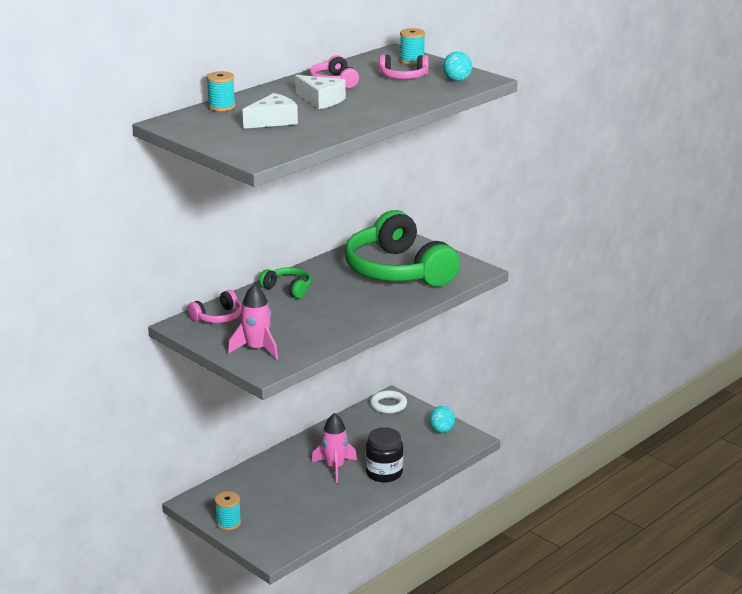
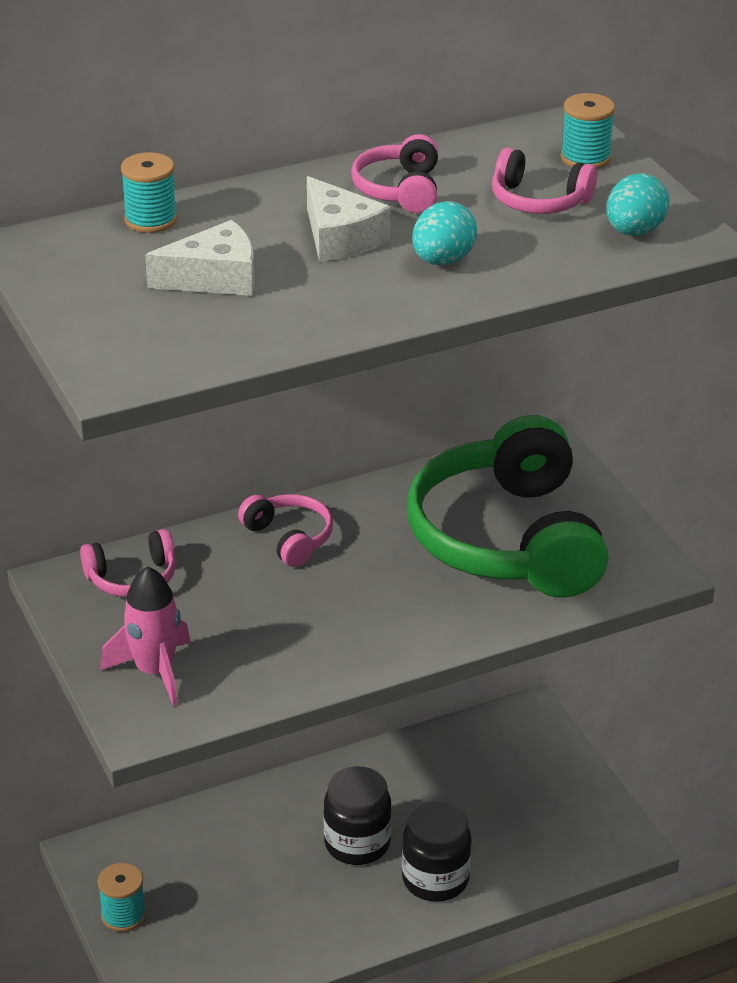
camera: 20 degrees right, 10 degrees up
(288, 289) = (289, 538): green headphones -> pink headphones
(335, 468) = (357, 843): pink rocket -> black jar
(388, 405) = (516, 728): white ring -> none
(441, 431) = (582, 810): turquoise egg -> turquoise egg (442, 260)

